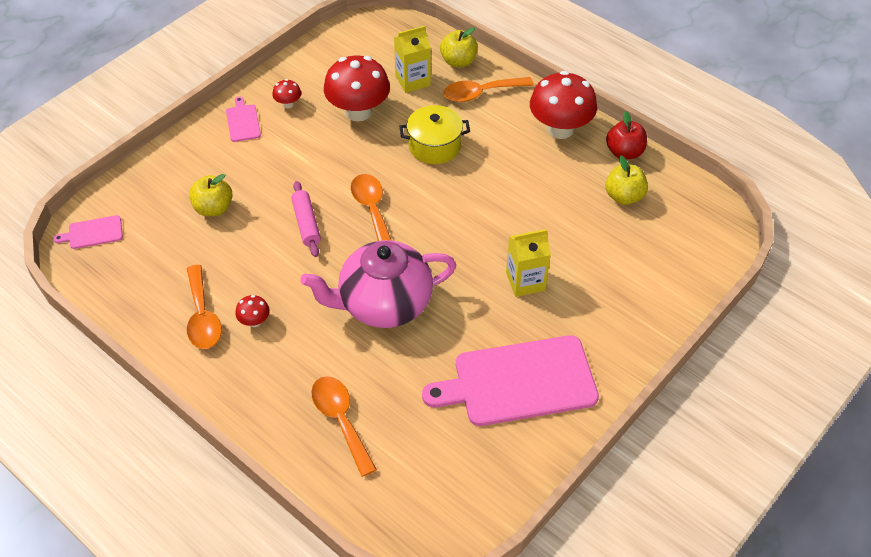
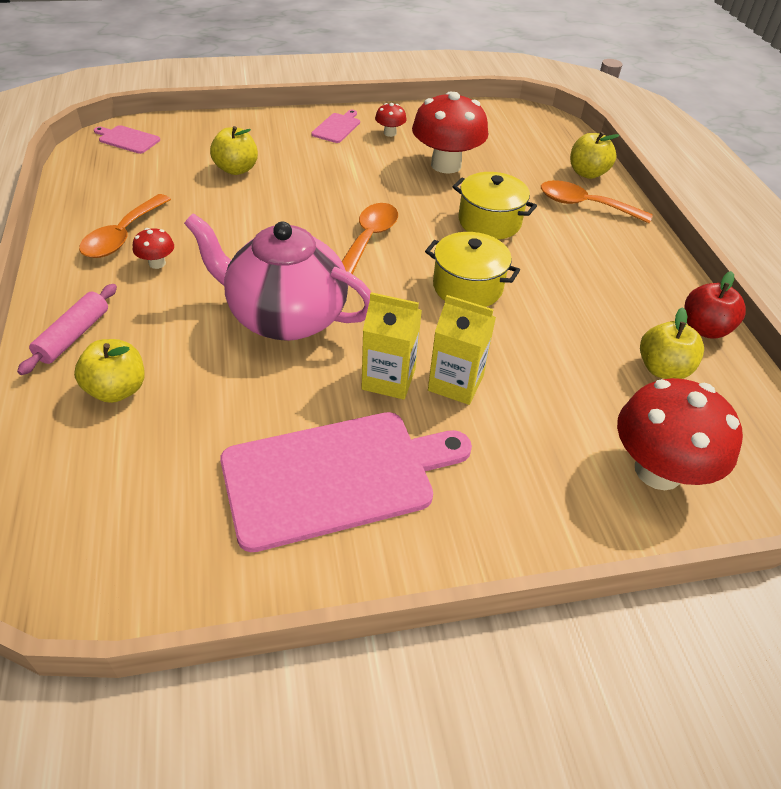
camera: 35 degrees right, 5 degrees down
(306, 224) = (297, 218): pink rolling pin -> pink rolling pin (73, 336)
(340, 420) = (117, 390): orange spoon -> yellow apple
(412, 81) = (524, 167): yellow carton -> yellow carton (388, 379)
(469, 208) = (467, 287): none -> yellow pot
(519, 382) = (336, 477): pink cutting board -> pink cutting board turned 135 degrees clockwise
(560, 129) = (644, 272): red mushroom -> red mushroom (658, 470)

